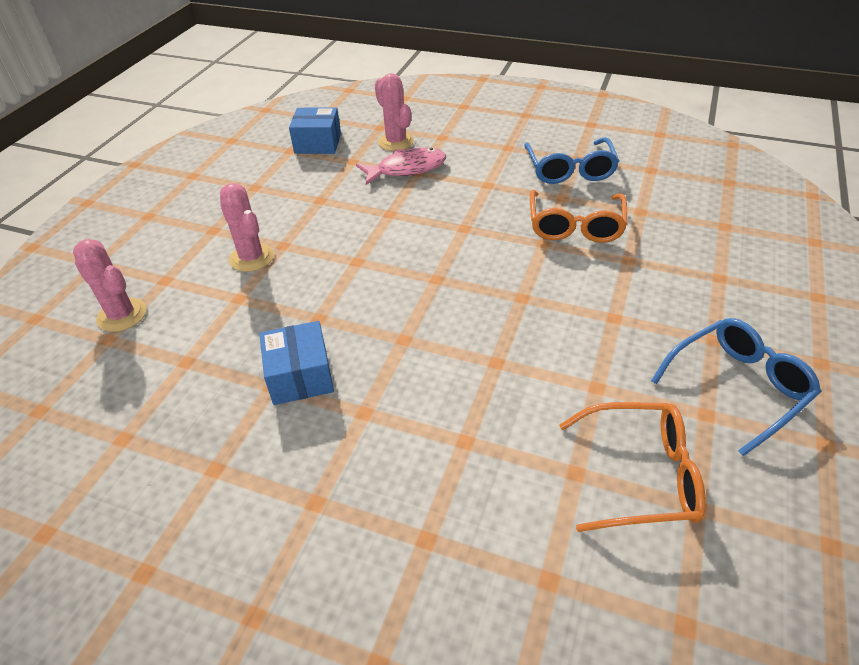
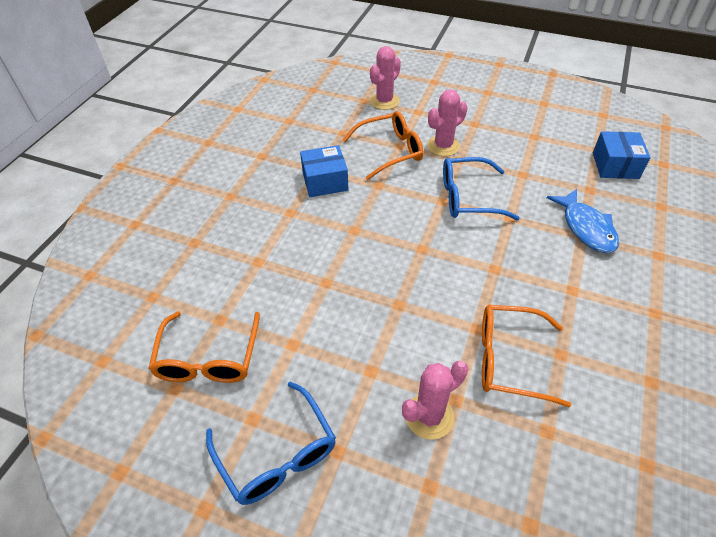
camera: 90 degrees right, 5 degrees up
(248, 307) = (390, 151): none -> orange glasses
(396, 142) = (636, 218): pink cactus -> pink cactus (429, 416)
(407, 169) = (586, 228): pink fish -> blue fish
(570, 170) = (621, 369): blue glasses -> blue glasses (468, 197)

